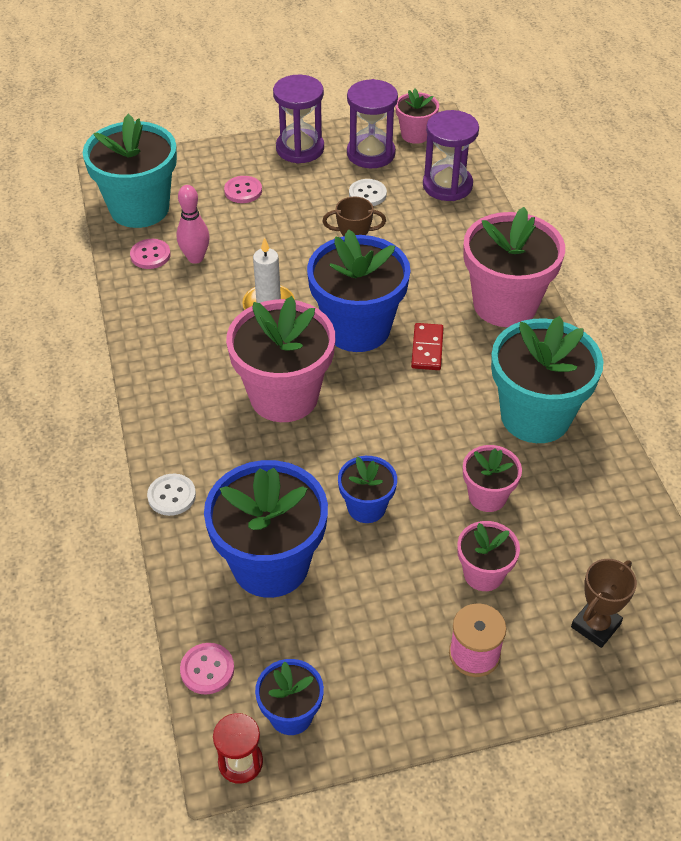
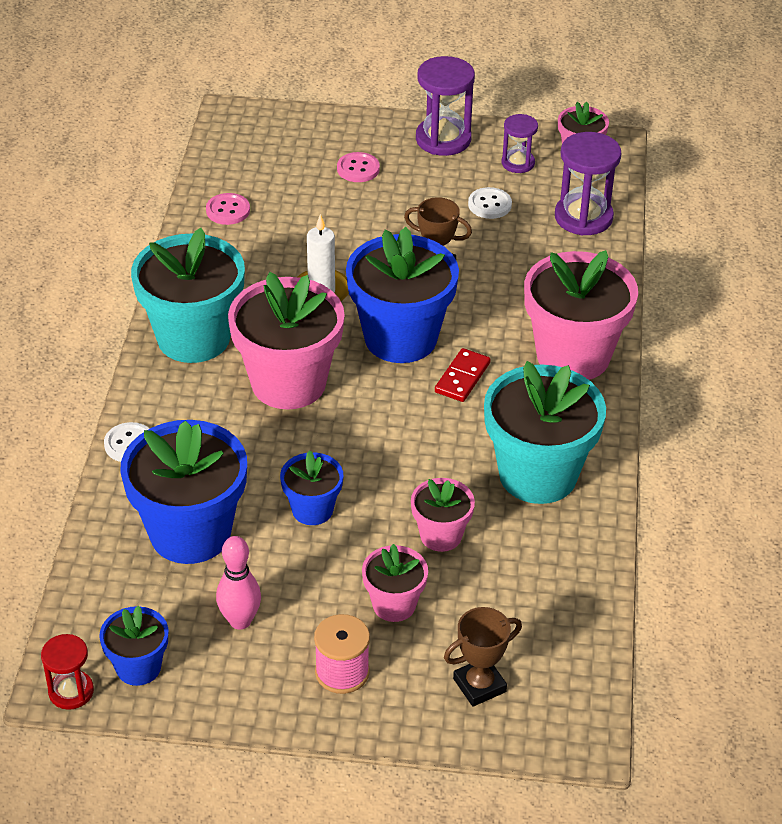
camera: 20 degrees right, 5 degrees down
(139, 208) = (241, 161): turquoise flower pot -> turquoise flower pot (193, 338)
(195, 258) = (272, 225): pink bowling pin -> pink bowling pin (240, 621)
(207, 669) = (82, 605): pink button -> none
(371, 154) = (518, 163): purple hourglass -> purple hourglass, size x0.59

